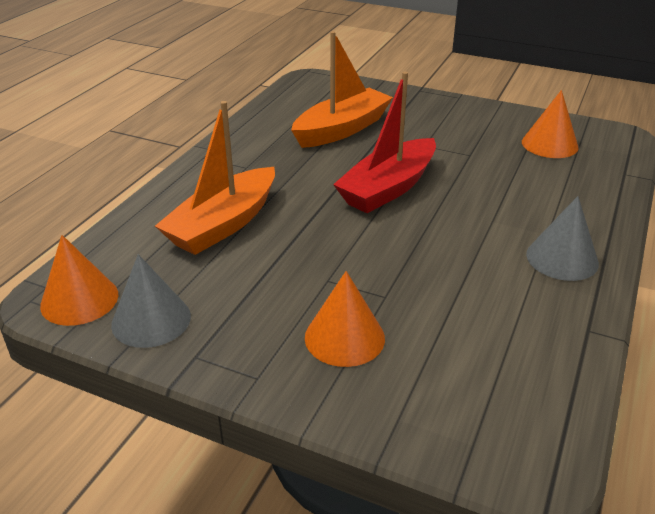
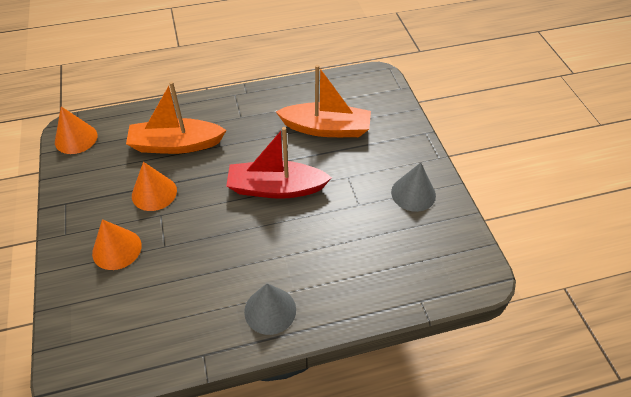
camera: 50 degrees right, 15 degrees up
(151, 320) = (79, 171): grey cone -> grey cone (413, 193)
(549, 144) = (419, 239): orange cone -> orange cone (154, 193)

